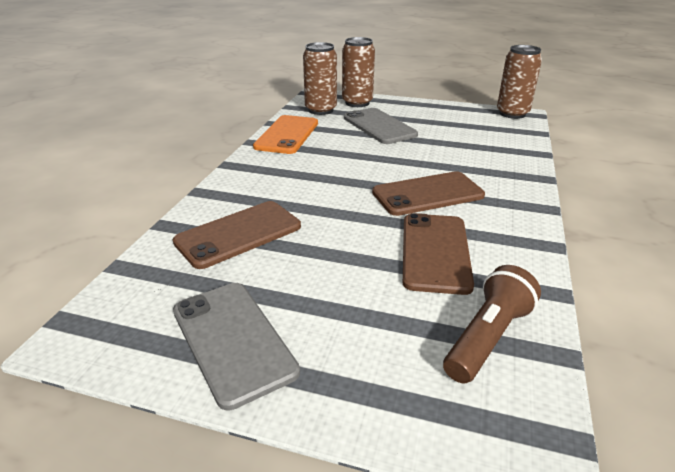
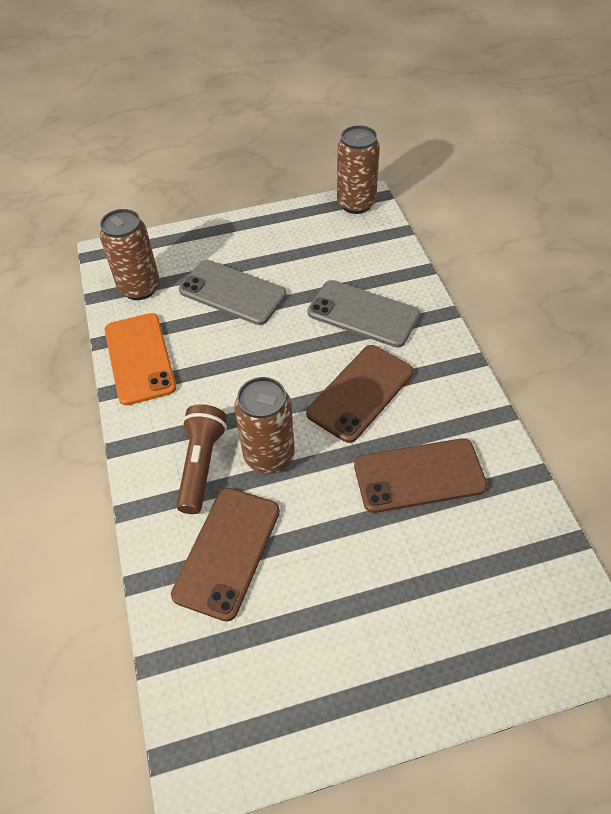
camera: 30 degrees left, 20 degrees up
(233, 340) = (334, 681): grey phone -> grey phone (363, 314)
(357, 103) = (172, 253): brown can -> brown can (269, 456)
(435, 252) = (419, 475): brown phone -> brown phone turned 75 degrees counterclockwise
(487, 337) = (516, 555): brown flashlight -> brown flashlight (201, 464)

